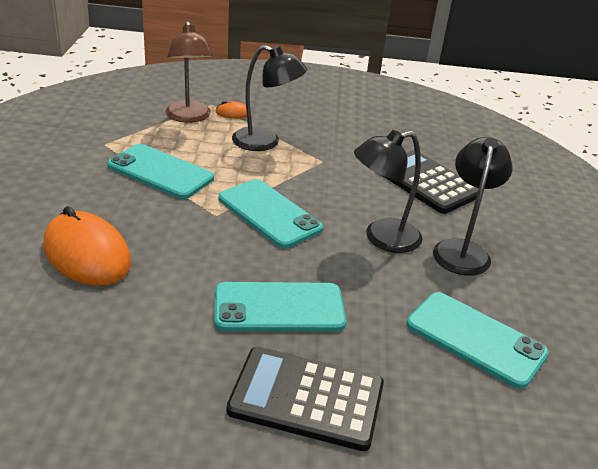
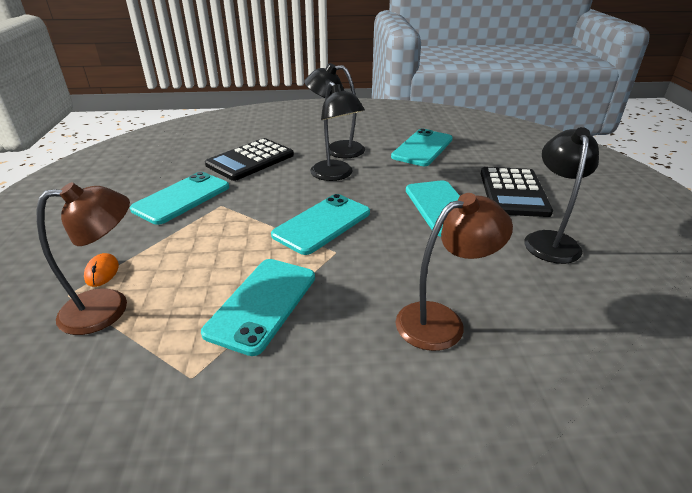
camera: 95 degrees left, 0 degrees up
(87, 254) = (442, 321): orange mouse -> brown lamp
(265, 142) = (182, 240): black lamp -> black lamp (550, 240)
(341, 142) = (182, 198): none -> turquoise phone

